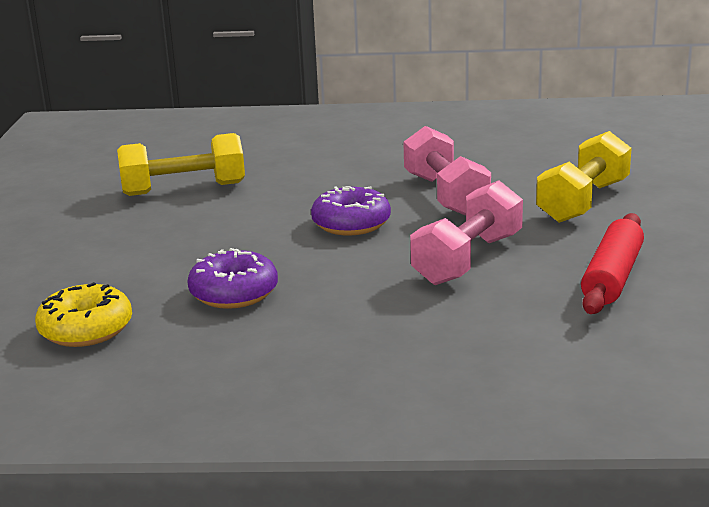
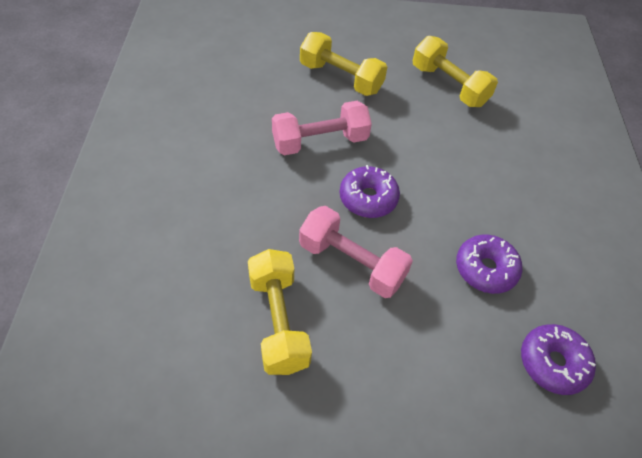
camera: 95 degrees left, 30 degrees up
(86, 329) = (552, 363): yellow donut -> purple donut
(468, 259) = (428, 142): pink dumbbell -> pink dumbbell (351, 263)
(612, 277) = (449, 86): red rolling pin -> yellow dumbbell

